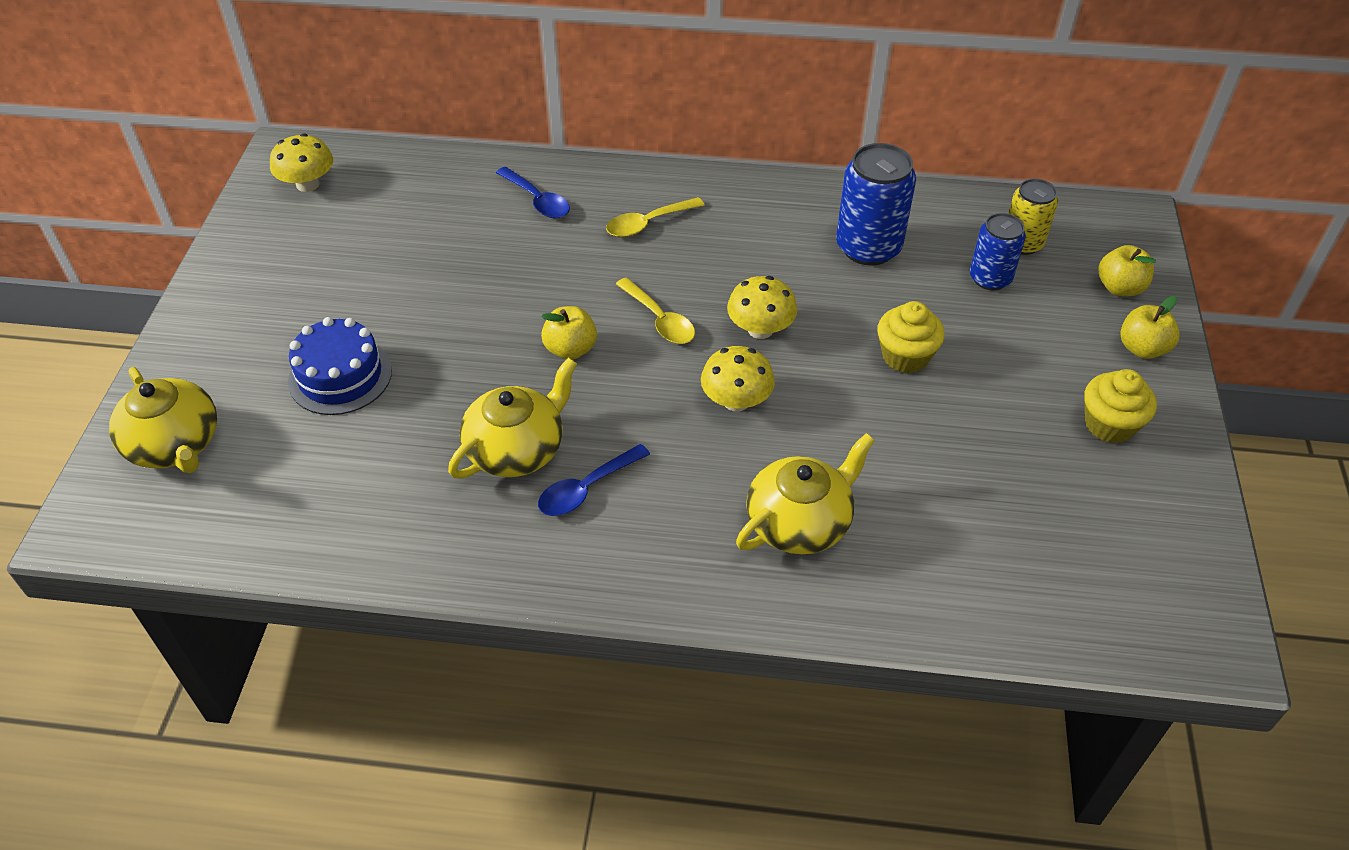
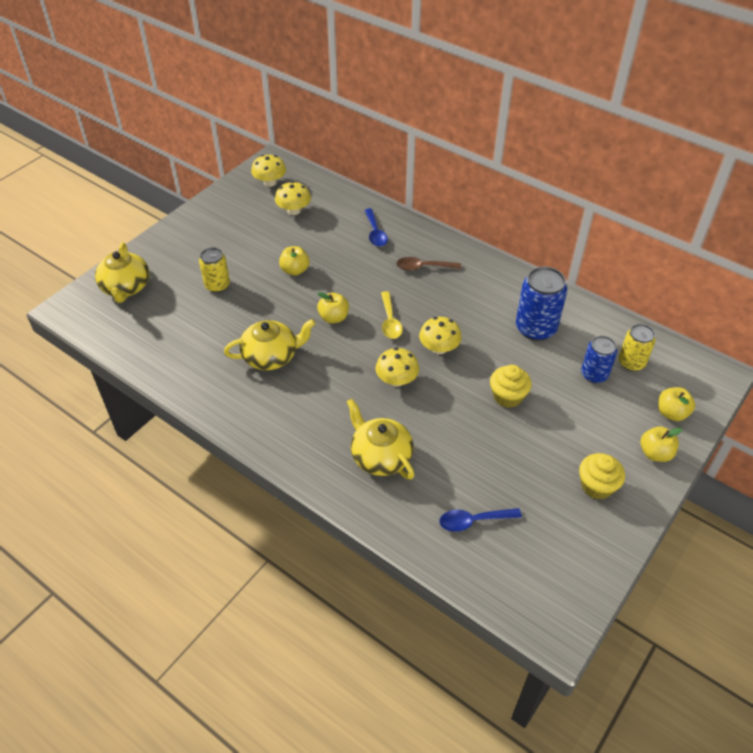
camera: 30 degrees right, 0 degrees up
(340, 376) = (217, 285): blue cake -> yellow can
(381, 213) = (294, 210): none -> yellow mushroom
(453, 303) = (295, 270): none -> yellow apple
(587, 488) = (289, 390): blue spoon -> blue spoon (473, 521)
(648, 223) = (423, 267): yellow spoon -> brown spoon
(800, 522) = (380, 456): yellow teapot -> yellow teapot turned 120 degrees counterclockwise

